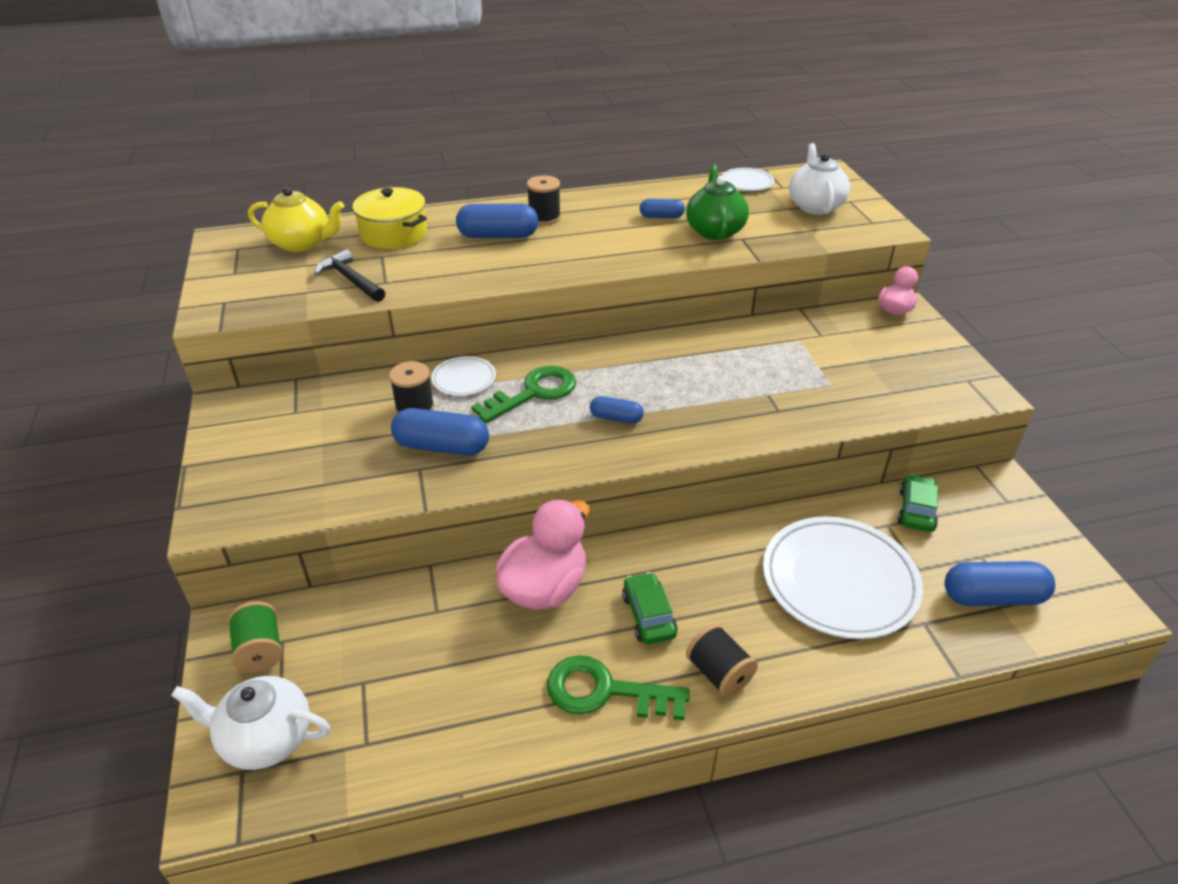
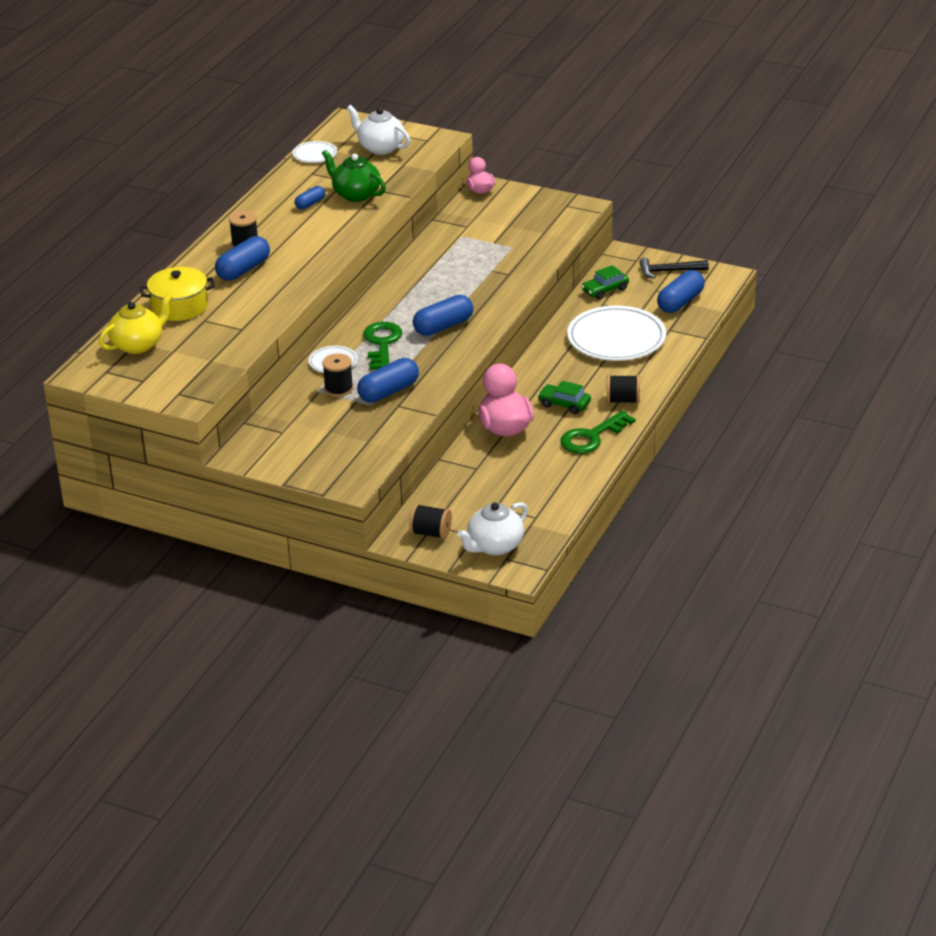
camera: 50 degrees left, 5 degrees down
(260, 650) = (431, 533): green spool -> black spool
(351, 280) = (219, 340): black hammer -> black hammer (669, 271)
(616, 418) = (443, 326): blue capsule -> blue capsule, size x1.75
(916, 510) = (605, 290): green car -> green car turned 90 degrees counterclockwise

